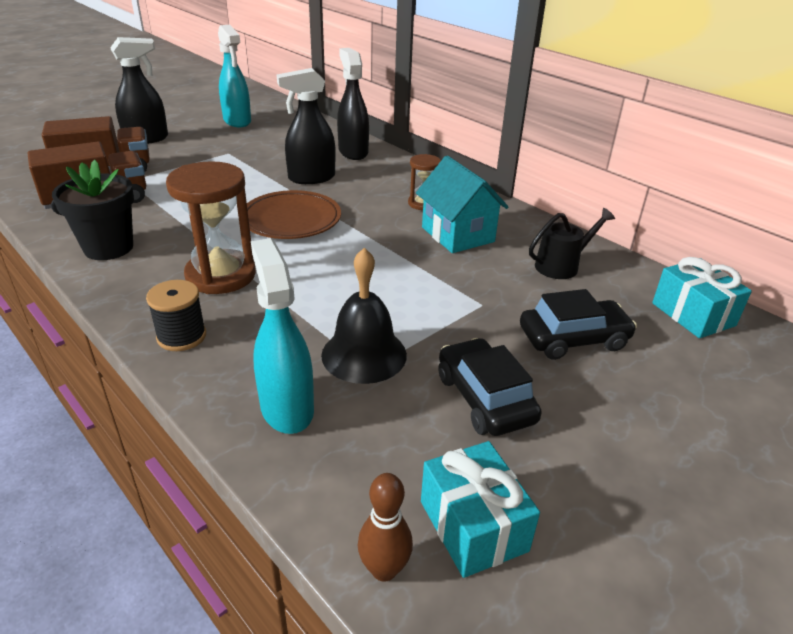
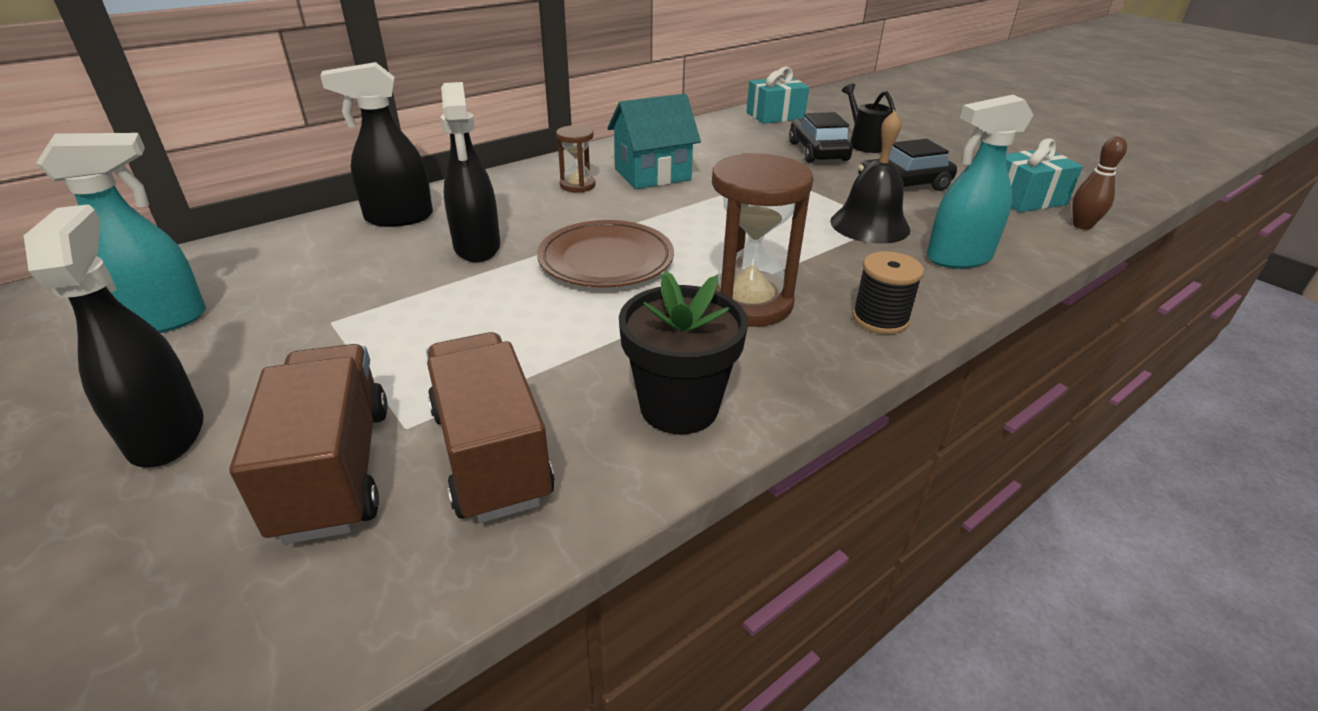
camera: 85 degrees left, 0 degrees up
(561, 266) = (711, 142): black watering can -> black watering can (865, 144)

